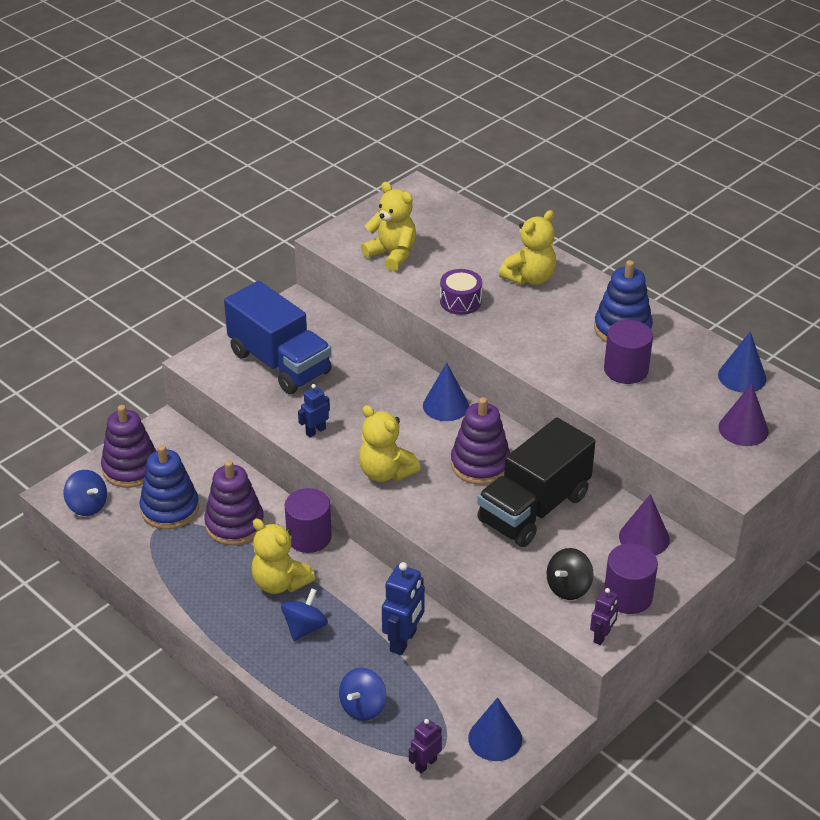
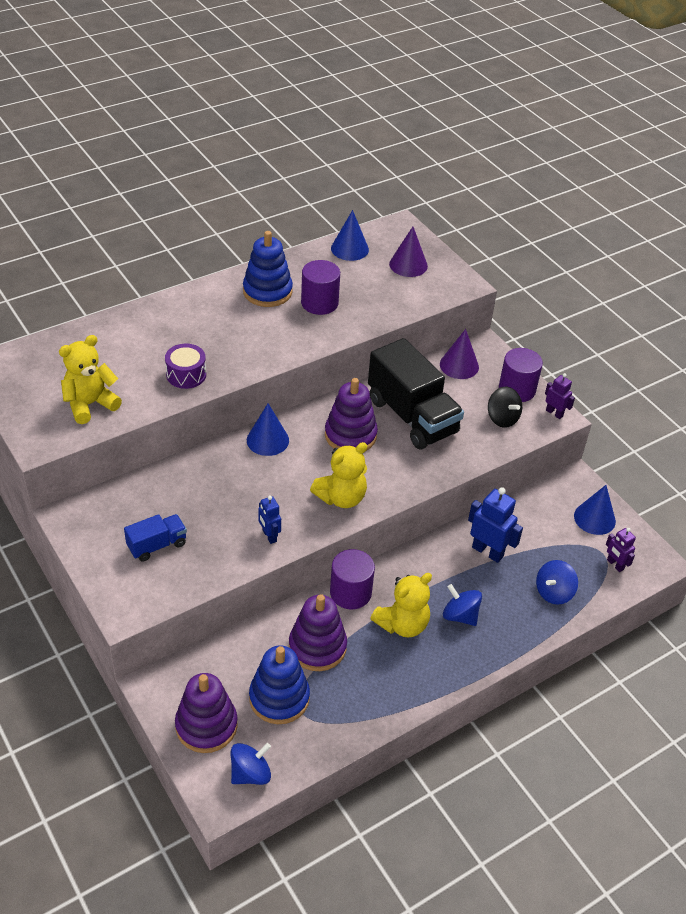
camera: 80 degrees left, 5 degrees up
(280, 363) = (157, 545): blue truck -> blue truck, size x0.49
(363, 707) = (553, 592): blue spinning top -> blue spinning top turned 90 degrees clockwise
(530, 278) = (173, 325): yellow teddy bear -> none

